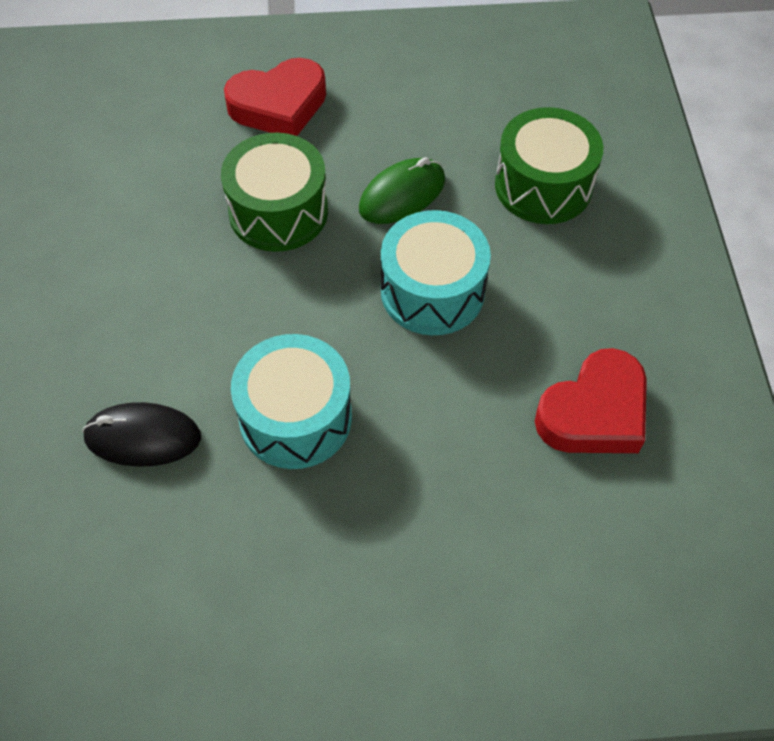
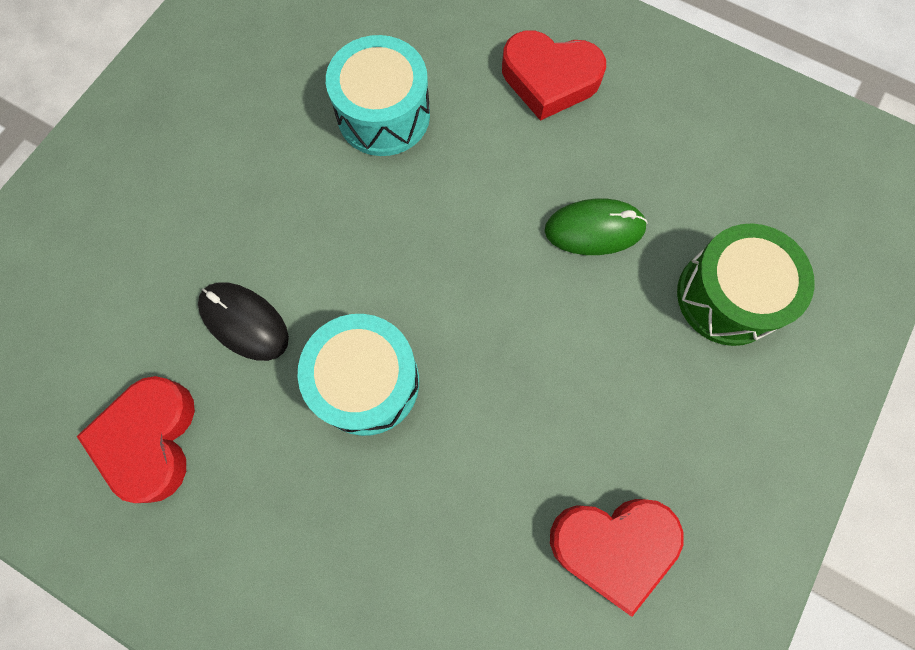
camera: 35 degrees right, 15 degrees up
(123, 588) = (150, 440): none -> red heart
(278, 212) = (480, 183): green drum -> none
(432, 291) = (555, 338): turquoise drum -> turquoise drum (383, 115)

